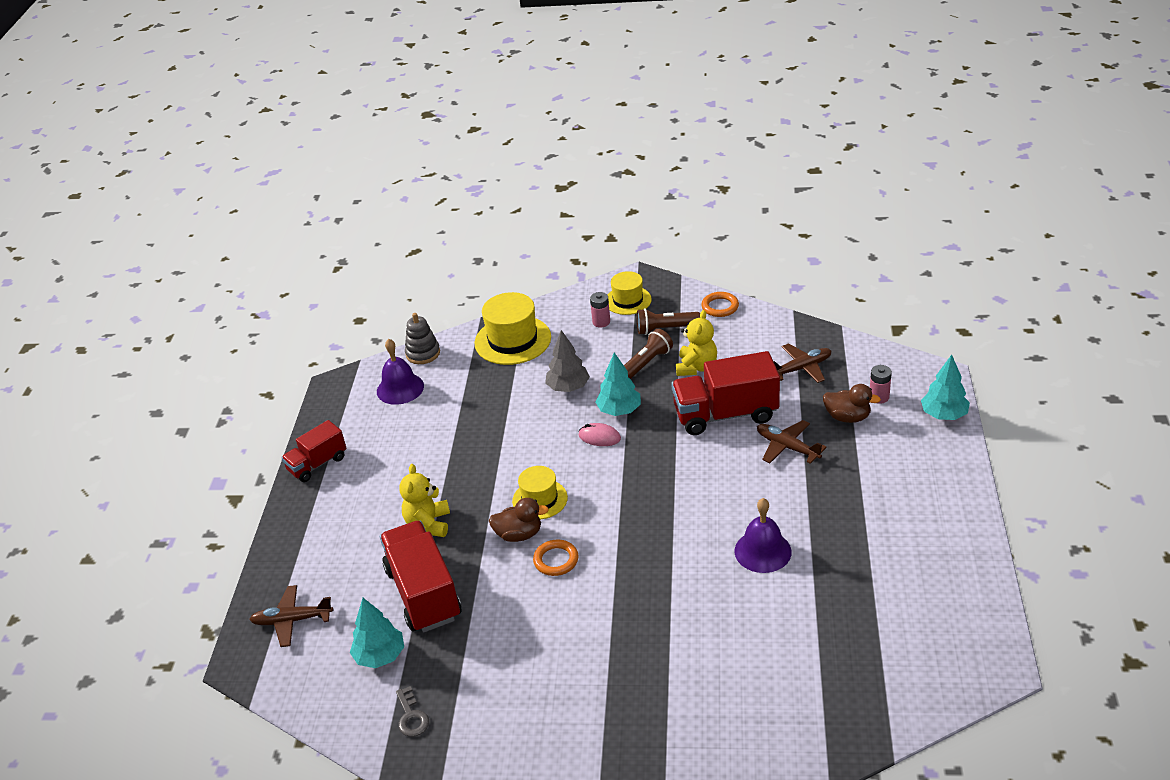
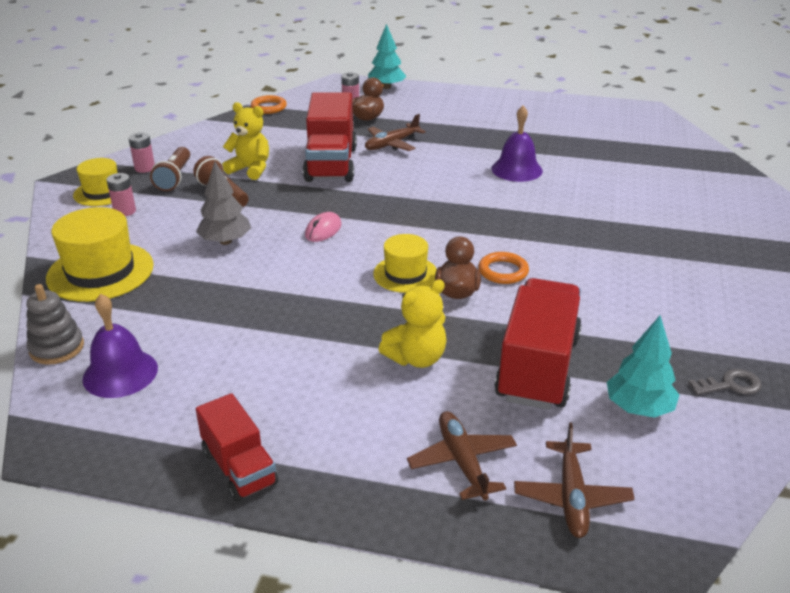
camera: 85 degrees left, 5 degrees down
(423, 593) = (537, 368): red truck -> red truck turned 120 degrees clockwise
(428, 524) = (416, 358): yellow teddy bear -> yellow teddy bear turned 45 degrees counterclockwise
(619, 410) = (288, 215): turquoise tree -> none
(677, 308) = (145, 168): none -> pink battery
(720, 307) = (166, 148): orange ring -> orange ring (268, 107)
(801, 368) = (291, 126): brown plane -> brown plane (462, 461)

